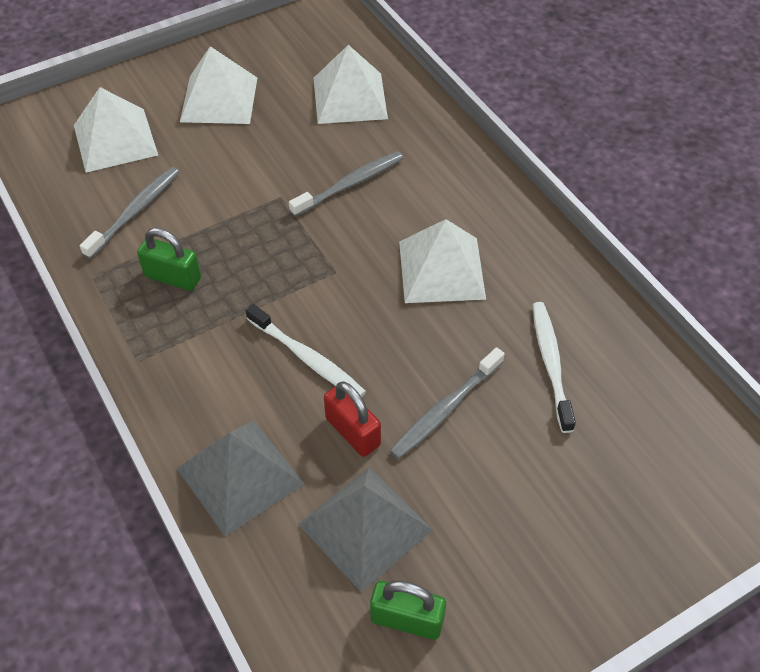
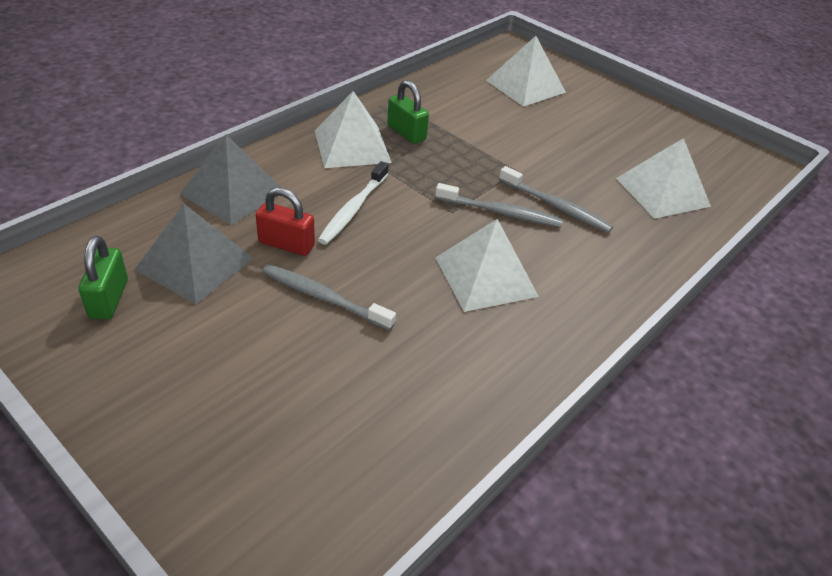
camera: 70 degrees right, 10 degrees down
(134, 212) = (460, 106): grey toothbrush -> grey toothbrush (500, 212)
(173, 277) = (406, 133): green padlock -> green padlock turned 45 degrees counterclockwise
(219, 99) = (603, 124): white pyramid -> white pyramid (352, 146)
(353, 432) = (286, 244): red padlock -> red padlock turned 75 degrees clockwise
(551, 364) = (401, 369): white toothbrush -> none

